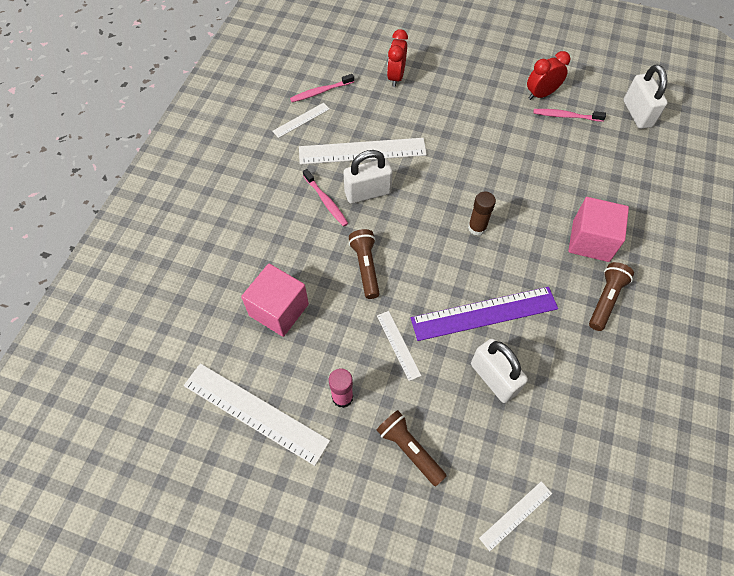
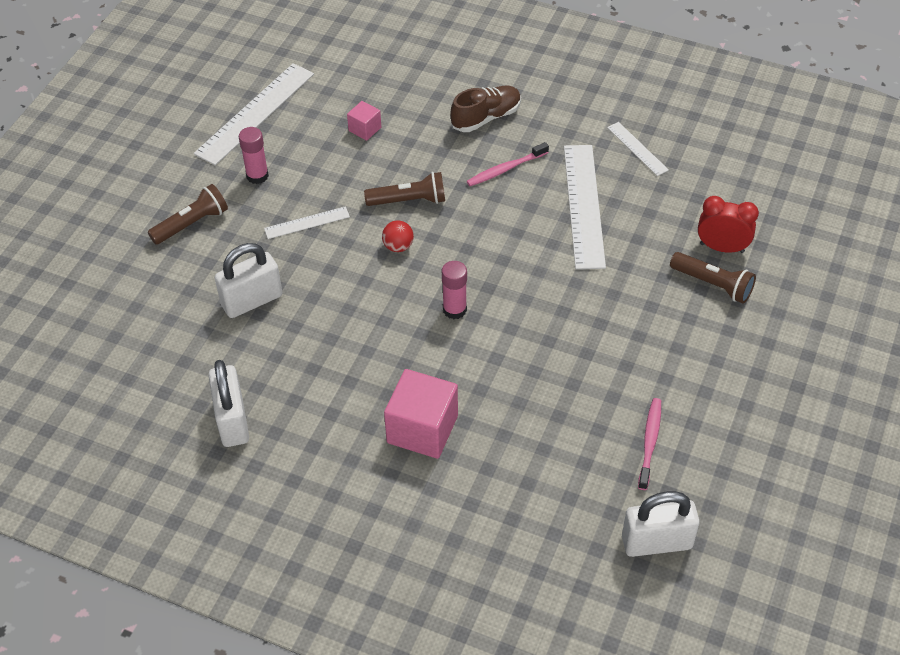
camera: 95 degrees right, 10 degrees down
(265, 217) = (486, 117): none -> brown shoe
(279, 310) = (365, 129): pink cube -> pink cube, size x0.51
(321, 92) = (689, 168): pink toothbrush -> none
(368, 193) = (516, 207): white padlock -> white padlock (232, 421)
(417, 271) = (398, 246): none -> red ball
(477, 227) = (454, 309): brown glue stick -> pink glue stick
(484, 313) = (333, 302): purple ruler -> none
(516, 515) = (106, 300): white ruler -> none
(541, 94) = (695, 418): red clock -> none
(605, 300) = (332, 427): brown flashlight -> brown flashlight (713, 284)

